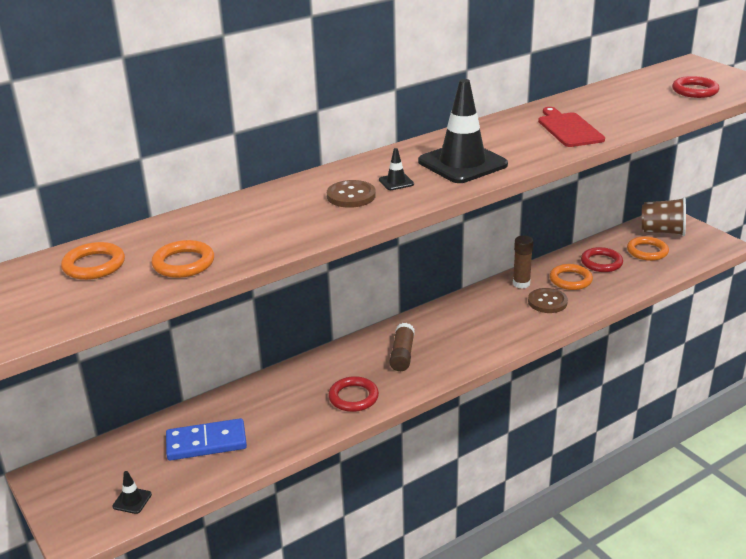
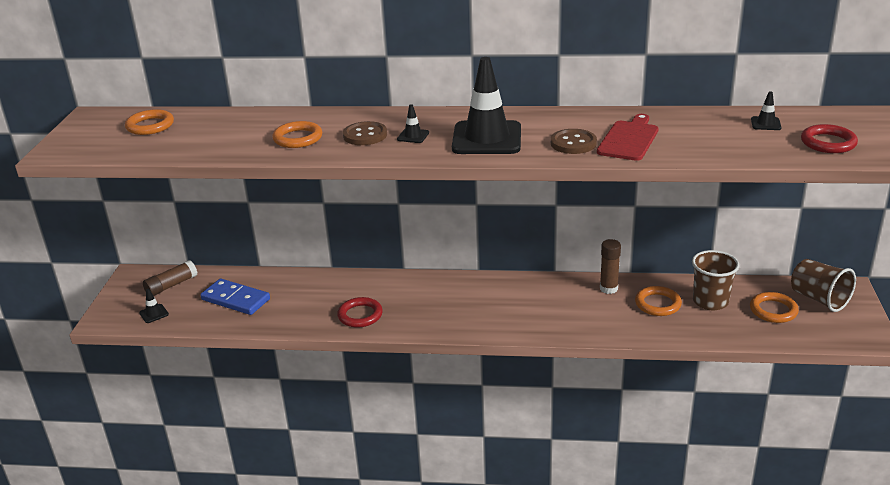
camera: 40 degrees right, 0 degrees up
(183, 263) = (192, 143): orange ring -> orange ring (298, 138)
(402, 354) = (435, 301): brown glue stick -> brown glue stick (171, 285)
(547, 302) = (608, 313): brown button -> brown button (573, 143)
(601, 263) = (710, 301): red ring -> brown cup
(635, 90) = (765, 124): none -> black traffic cone

